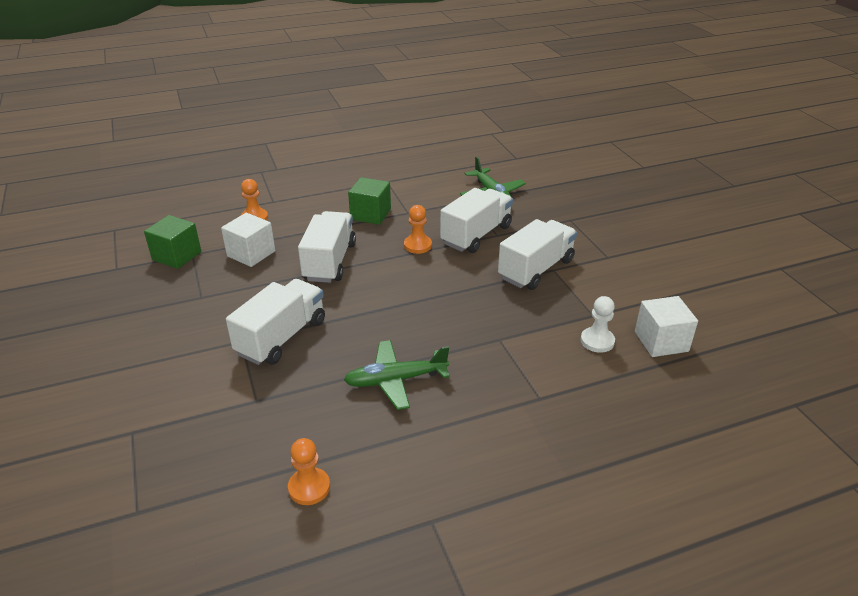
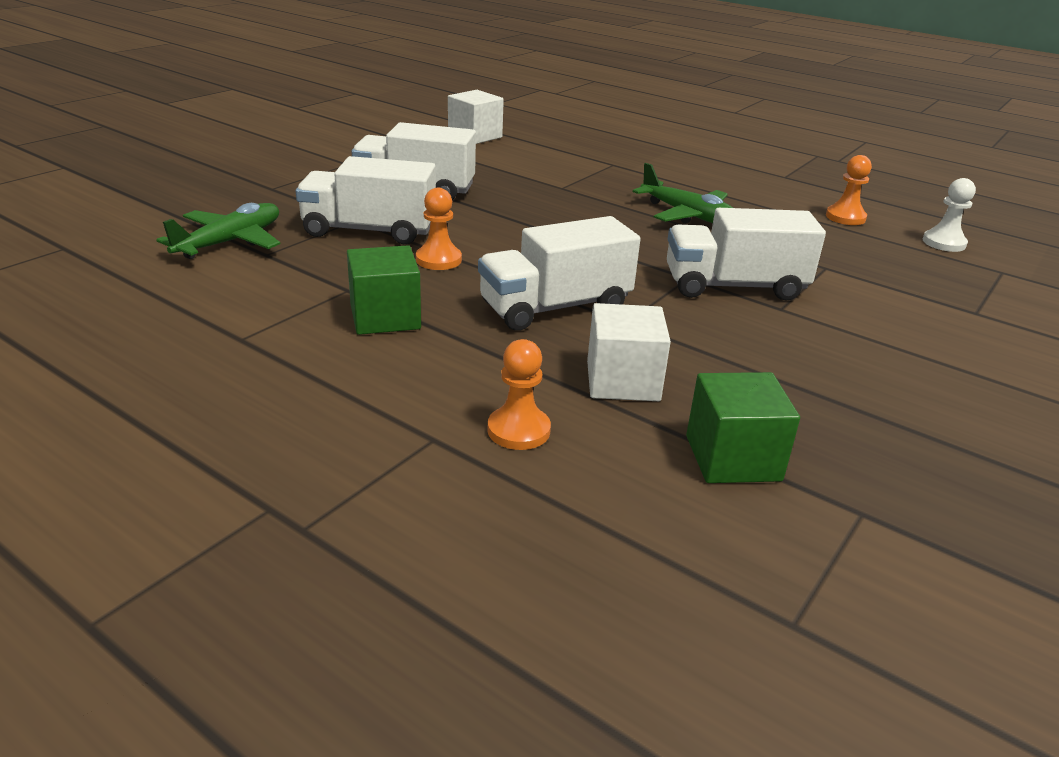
camera: 125 degrees left, 5 degrees down
(597, 341) = (507, 154): white pawn -> white pawn (944, 243)

